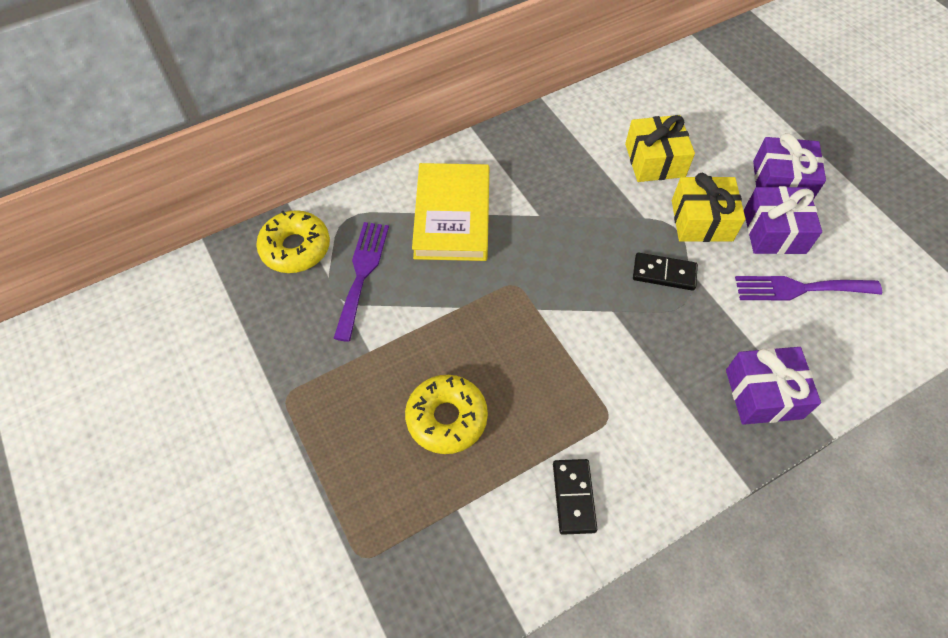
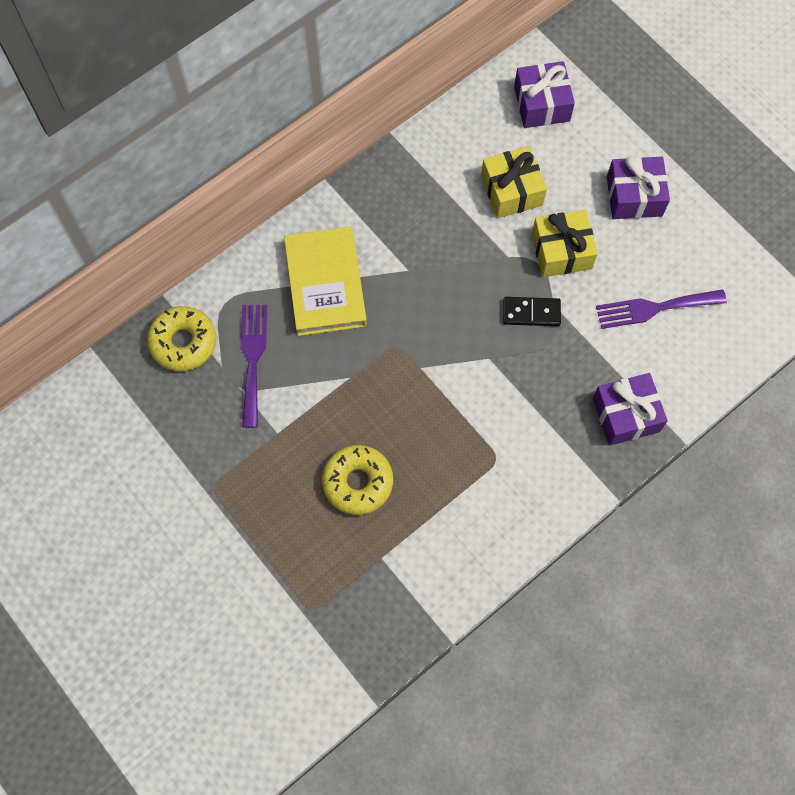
camera: 10 degrees left, 10 degrees up
(573, 497) = (475, 531): black domino -> none
(774, 231) = (629, 252): purple gift -> purple gift (542, 104)

